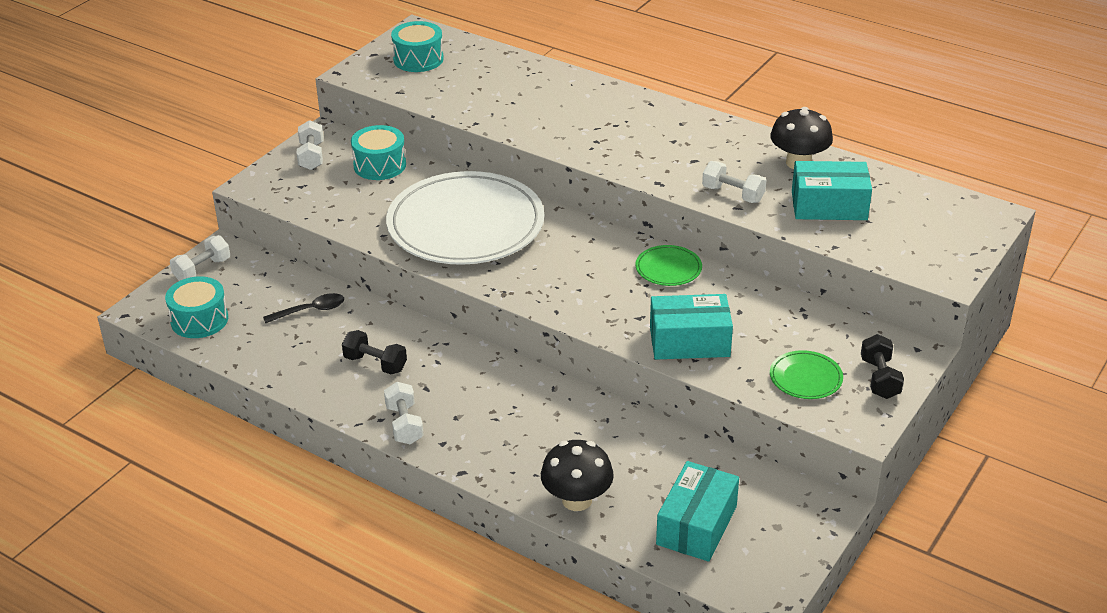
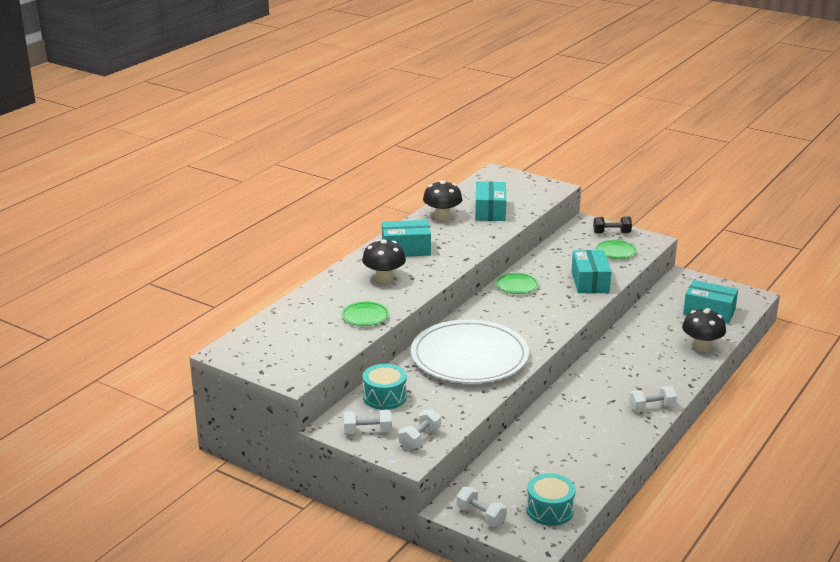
camera: 90 degrees left, 10 degrees down
(310, 310) = (532, 455): black spoon -> none
(375, 364) = (590, 422): black dumbbell -> none
(418, 59) = (276, 350): turquoise drum -> none
(493, 110) = (365, 316): none -> green plate
(594, 120) = (384, 278): none -> black mushroom
(683, 134) = (406, 249): none -> turquoise box
(733, 194) = (478, 237): white dumbbell -> white dumbbell (420, 439)

